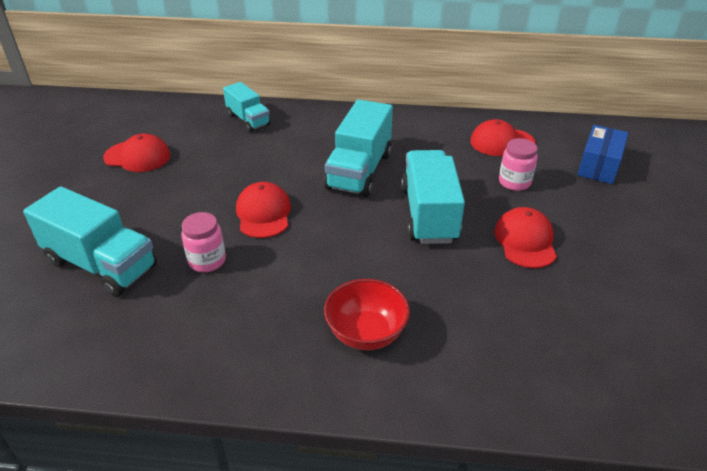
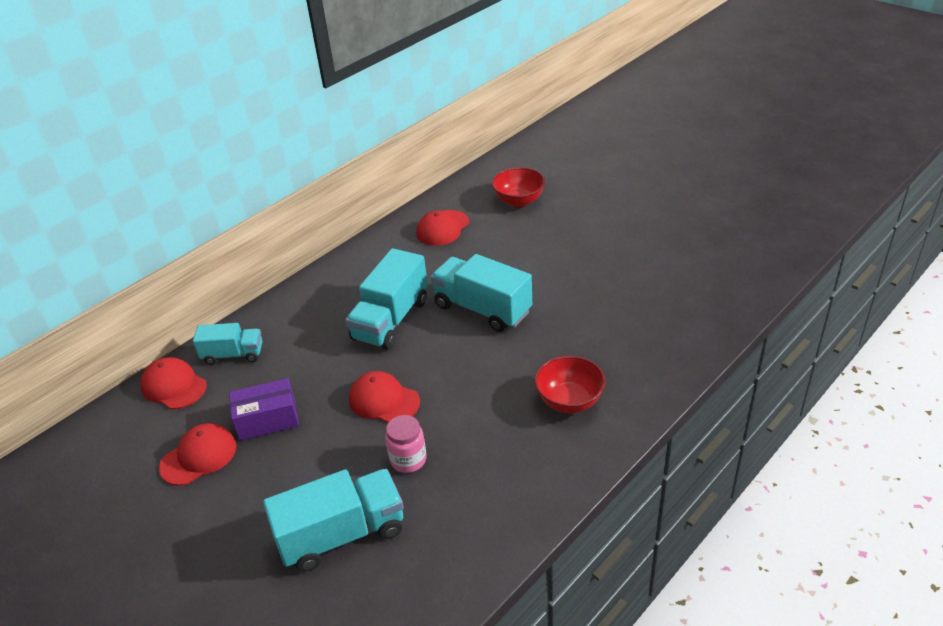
camera: 50 degrees left, 0 degrees up
(195, 167) = (267, 420): none -> purple box
(359, 171) = (391, 320): turquoise truck -> turquoise truck turned 60 degrees clockwise
(514, 182) = (493, 248): pink jar -> none
(525, 241) = (556, 278): red cap -> red cap (174, 386)
(598, 166) = (519, 201): blue box -> red bowl

